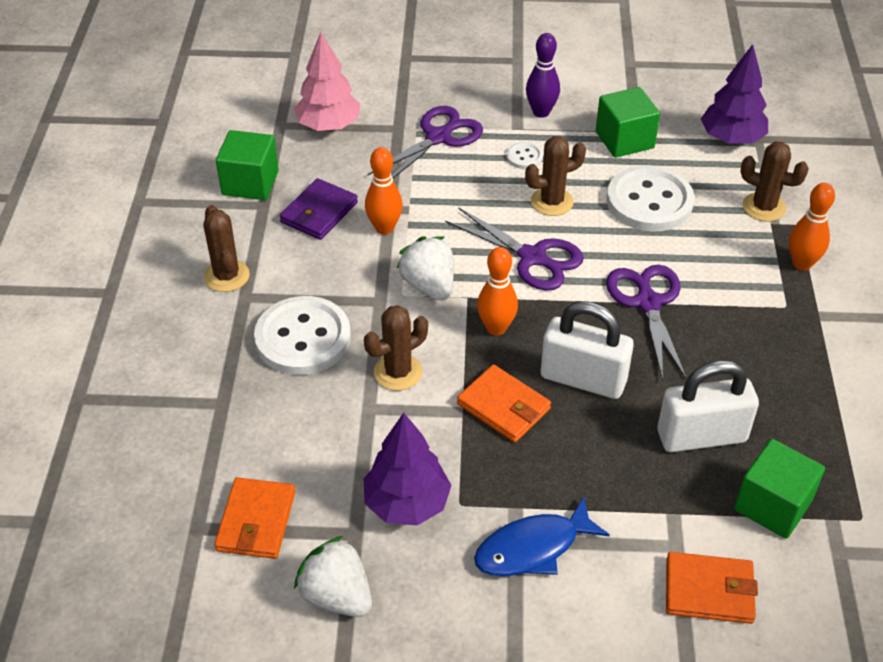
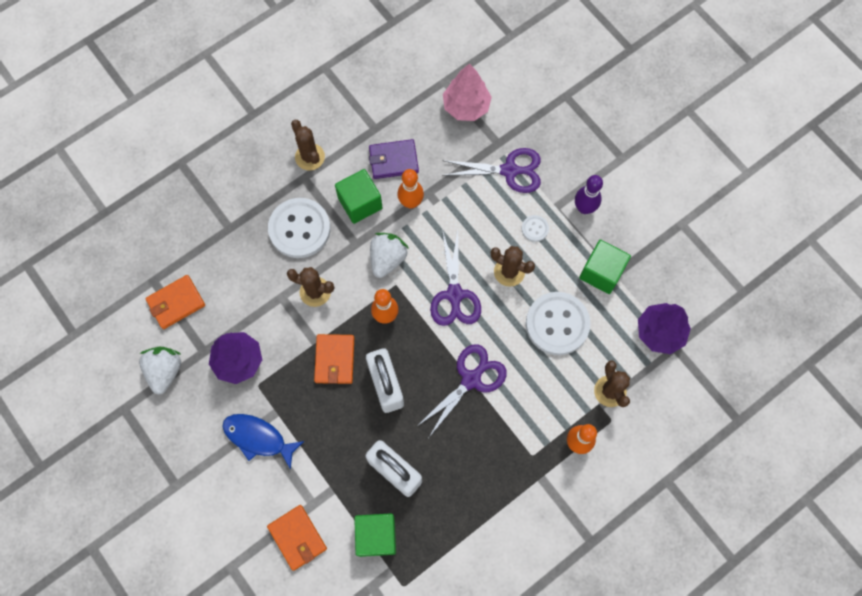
camera: 50 degrees right, 25 degrees up
(227, 276) = (310, 157): brown cactus -> brown cactus turned 60 degrees counterclockwise
(250, 183) = (385, 108): green cube -> green cube (360, 203)

